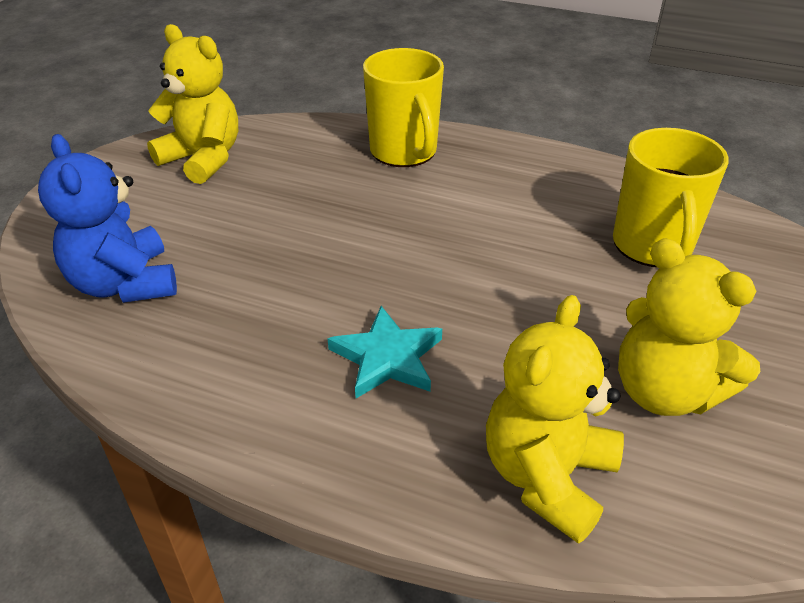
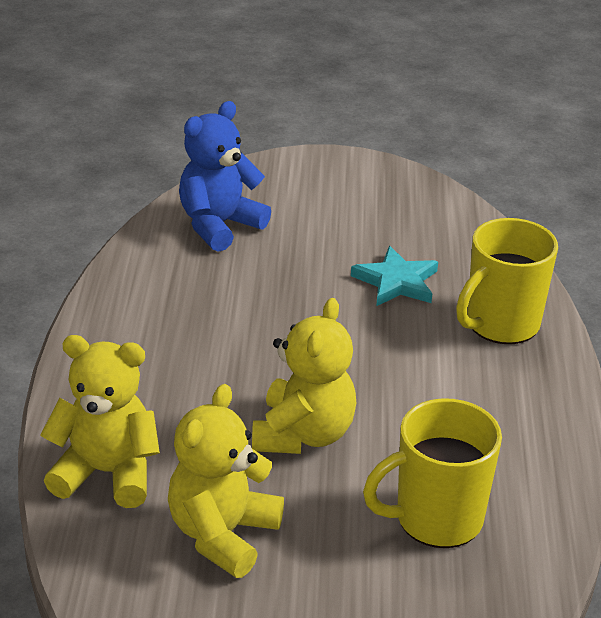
camera: 70 degrees right, 5 degrees down
(203, 159) = (405, 210): yellow teddy bear -> yellow teddy bear (303, 434)
(387, 357) = (197, 372): turquoise star -> turquoise star (396, 282)

